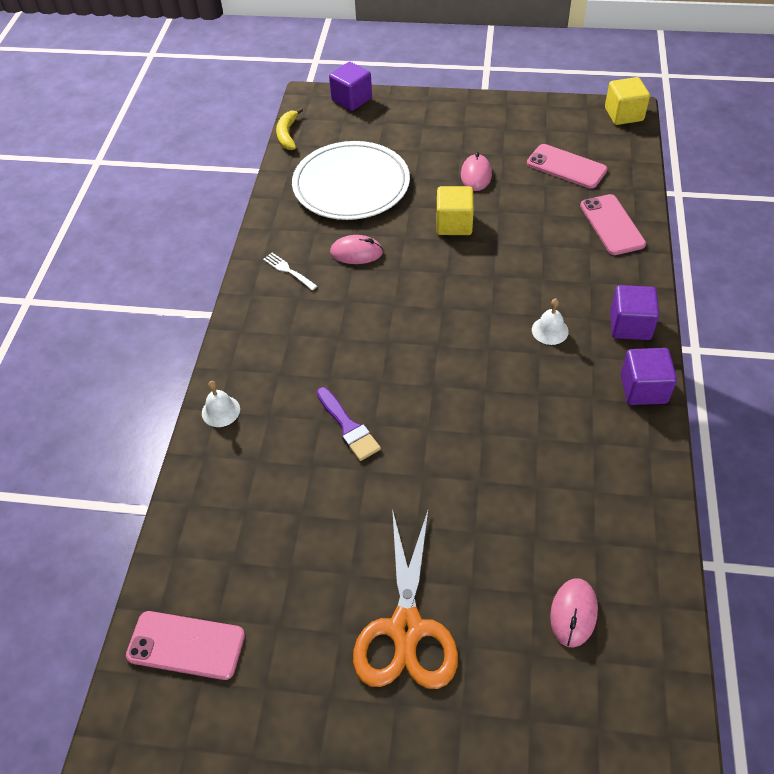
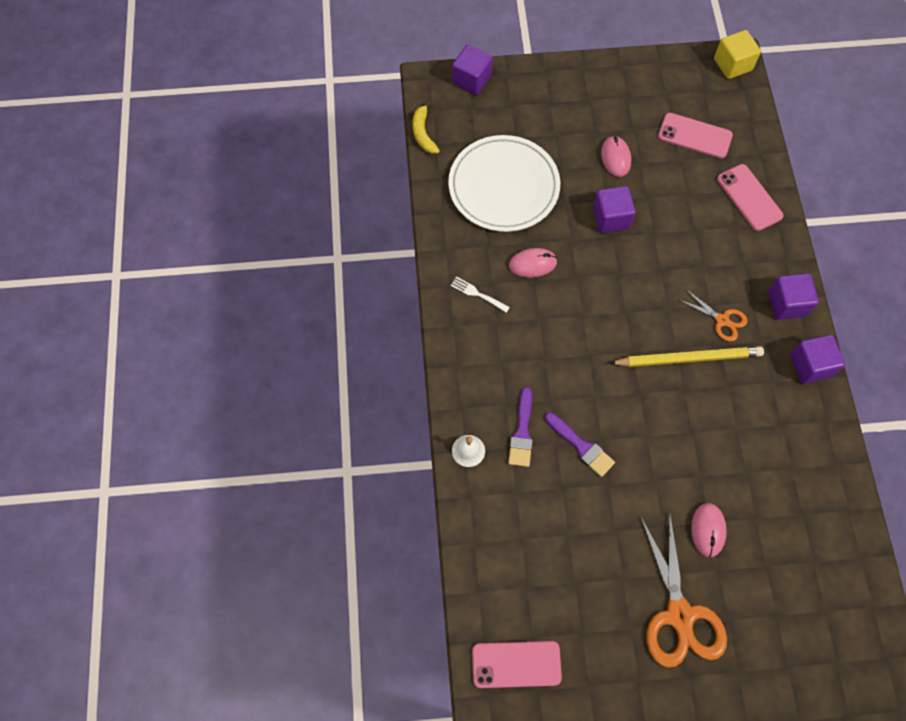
camera: 15 degrees left, 15 degrees up
(287, 403) = (522, 432): none -> purple brush
(454, 224) = (611, 218): yellow cube -> purple cube
(499, 360) = (688, 358): none -> yellow pencil
(550, 330) = (722, 320): white bell -> orange scissors
(573, 613) = (799, 576): pink mouse -> pink mouse (708, 530)

